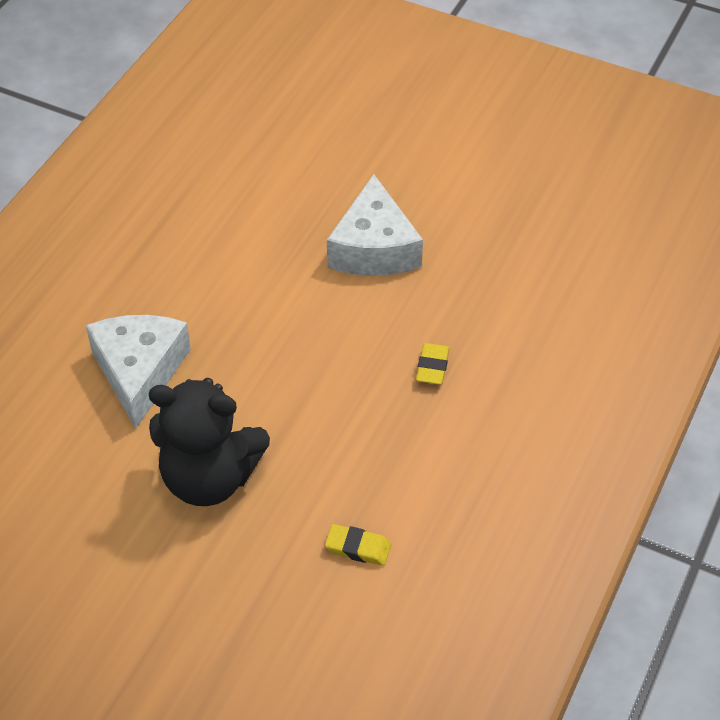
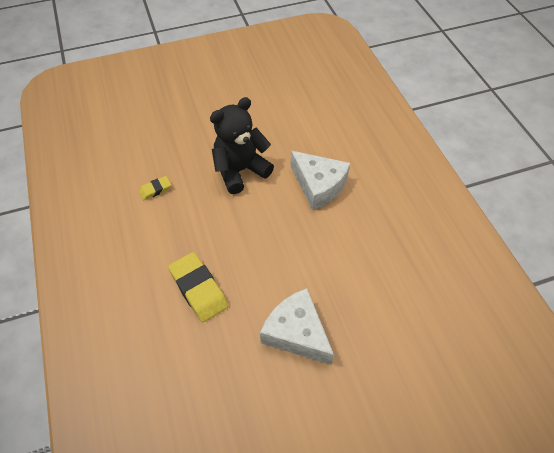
camera: 135 degrees right, 5 degrees up
(432, 367) = (199, 289): yellow eraser -> yellow eraser, size x1.93

